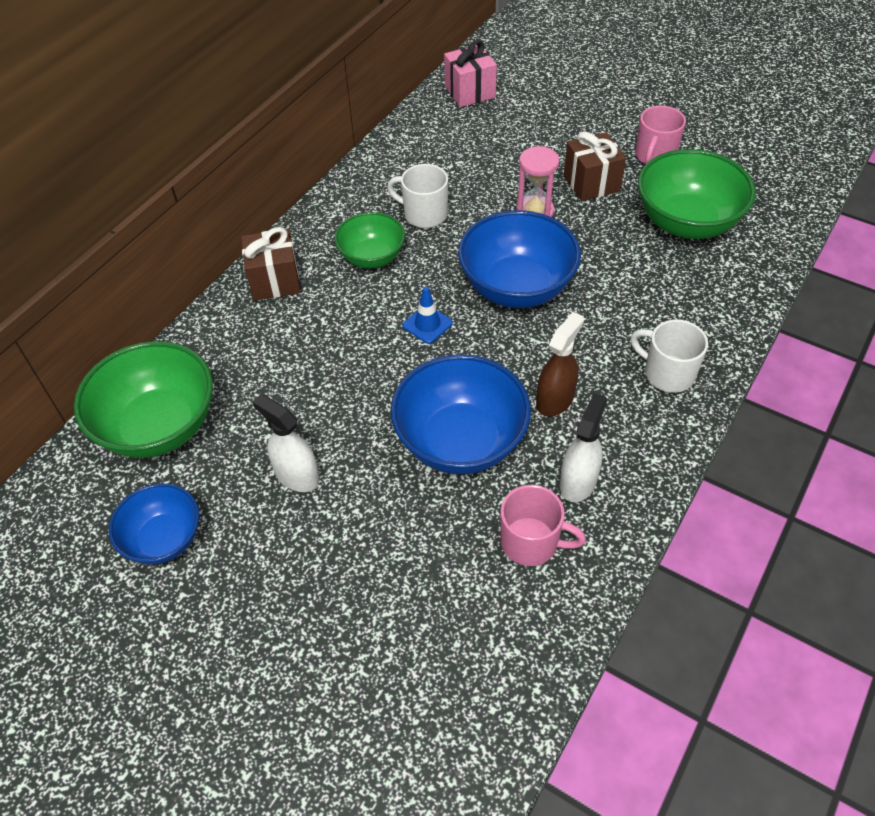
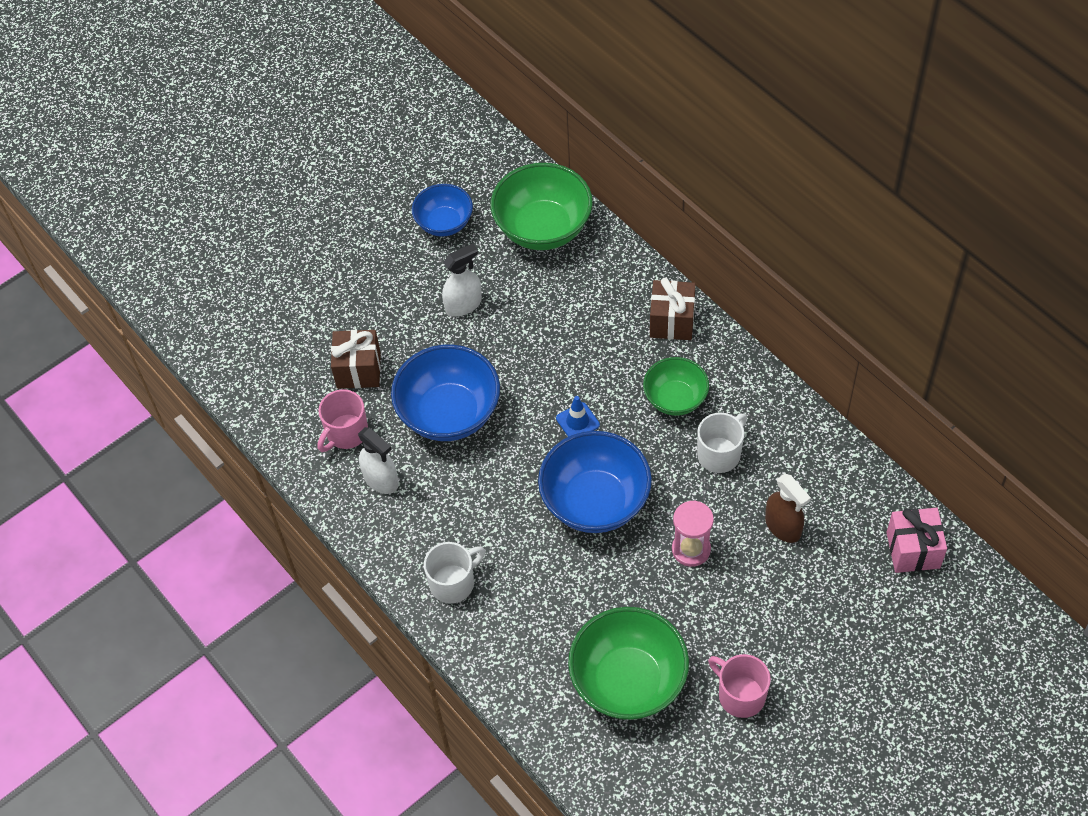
camera: 110 degrees right, 5 degrees up
(555, 399) = (461, 490): brown spray bottle -> brown spray bottle (783, 526)
(591, 183) = (717, 616): brown gift -> brown gift (358, 370)

